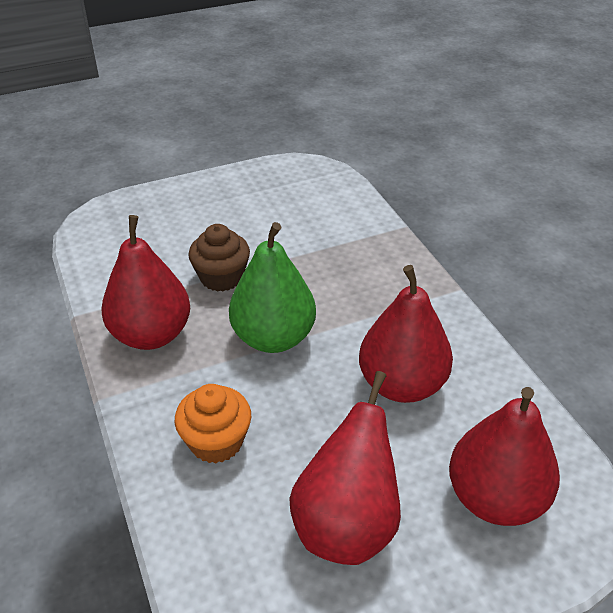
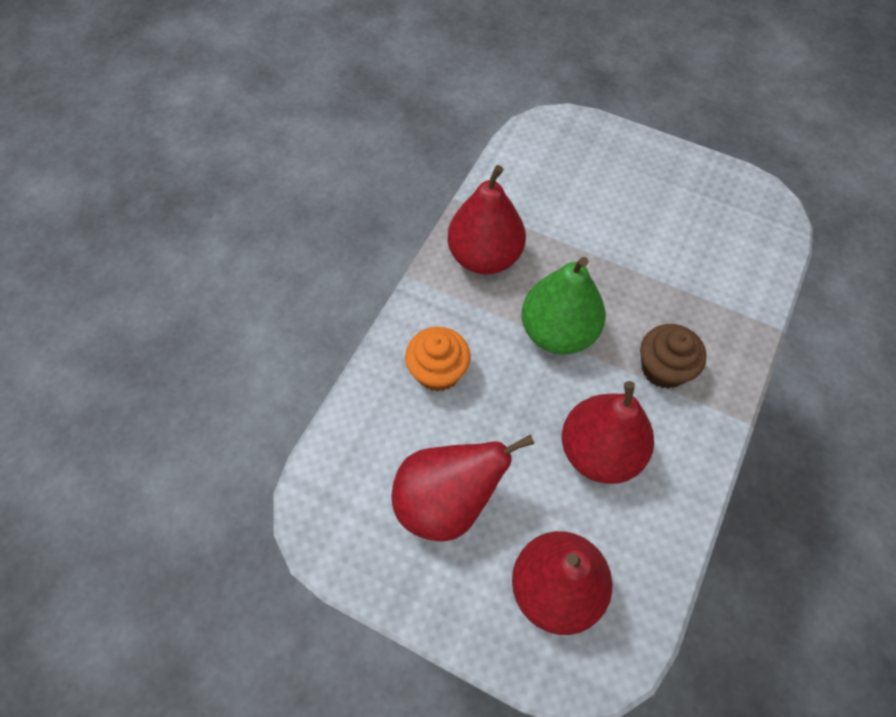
camera: 50 degrees right, 20 degrees up
(221, 277) = (580, 251): brown cupcake -> brown cupcake (663, 368)

